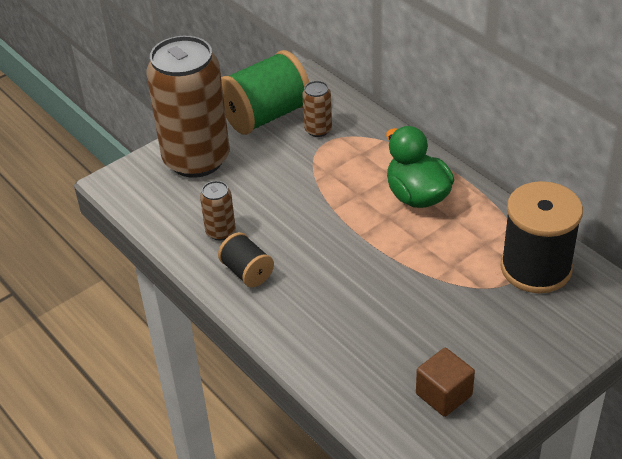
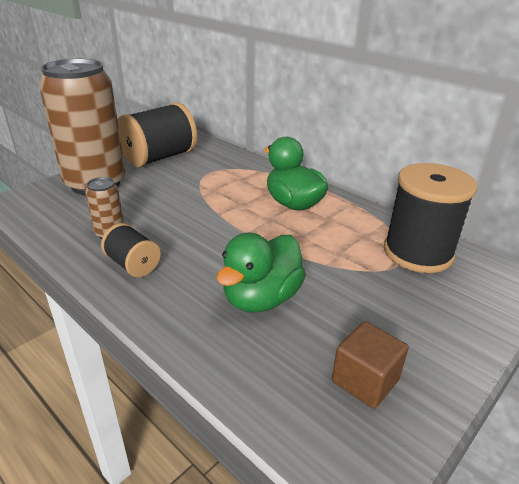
camera: 10 degrees left, 10 degrees down
(266, 116) = (160, 158): green spool -> black spool
(318, 130) = (203, 165): brown can -> none
(367, 314) = (261, 298): none -> green duck

